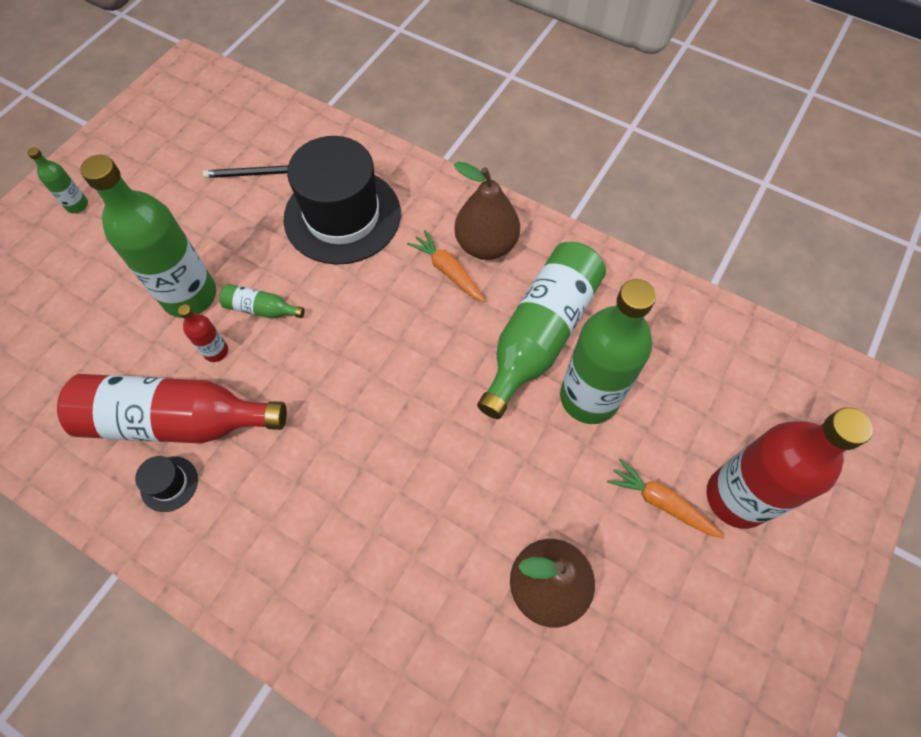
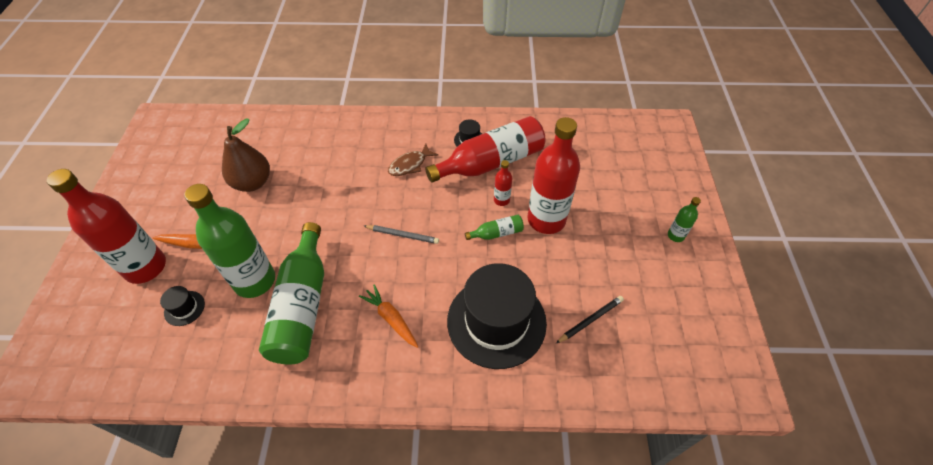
camera: 150 degrees right, 10 degrees down
(190, 296) = (546, 220): green bottle -> red bottle
(290, 483) = (410, 165): none -> brown fish
(374, 367) = (402, 235): none -> grey pencil
(448, 271) = (391, 319): orange carrot -> orange carrot turned 150 degrees counterclockwise
(486, 245) = (373, 354): brown pear -> none
(686, 403) = (184, 308): none -> black hat

